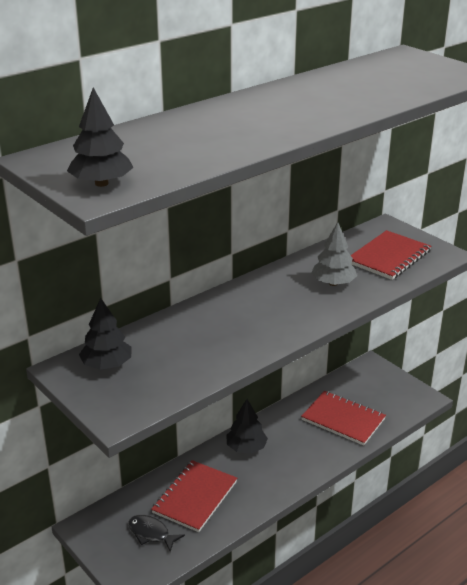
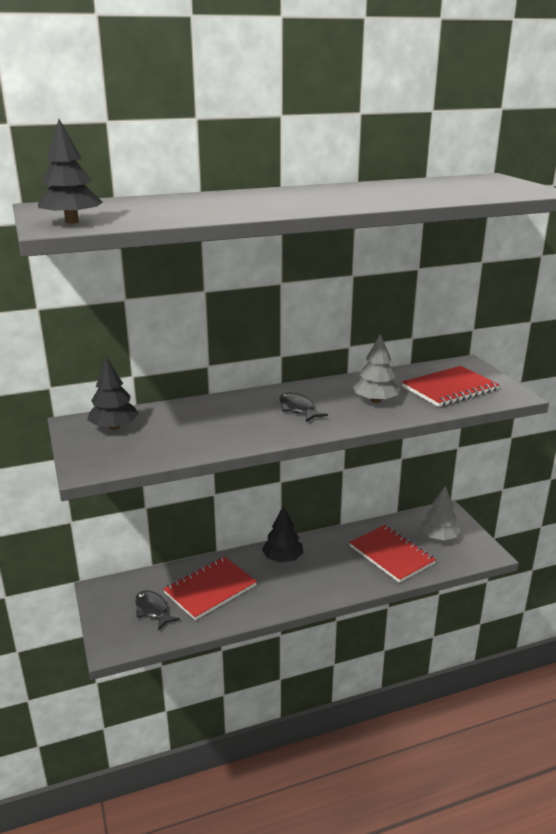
camera: 20 degrees right, 5 degrees down
(270, 307) = (298, 409): none -> black fish
(375, 391) = (438, 537): none -> grey tree

